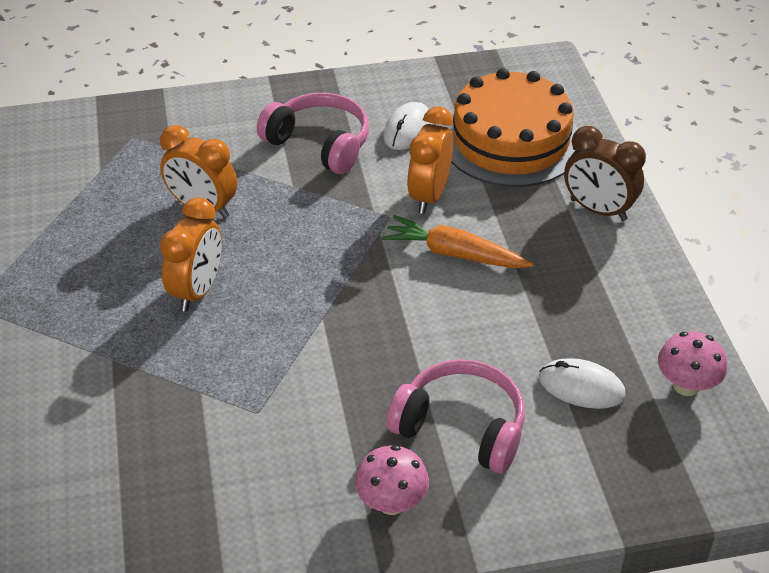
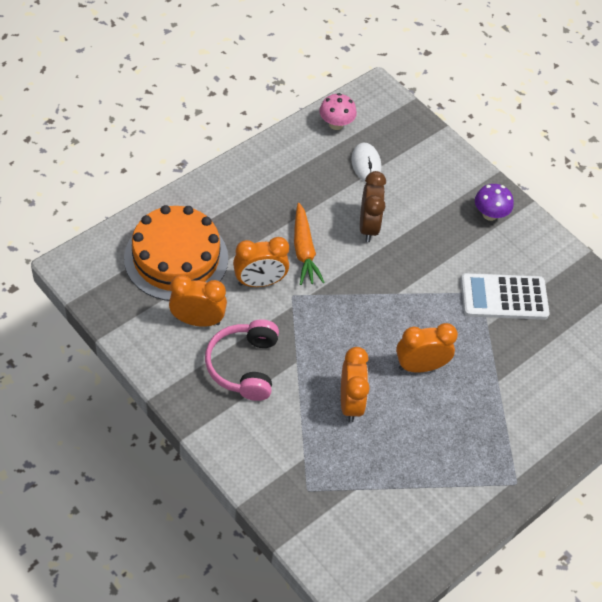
camera: 125 degrees left, 10 degrees up
(229, 436) = (504, 297): none -> white calculator
(391, 502) = (490, 214): pink mushroom -> purple mushroom
(407, 129) = (197, 320): white mouse -> orange clock
(461, 427) = (426, 203): pink headphones -> none
(598, 210) = (220, 194): brown clock -> brown clock (368, 226)

